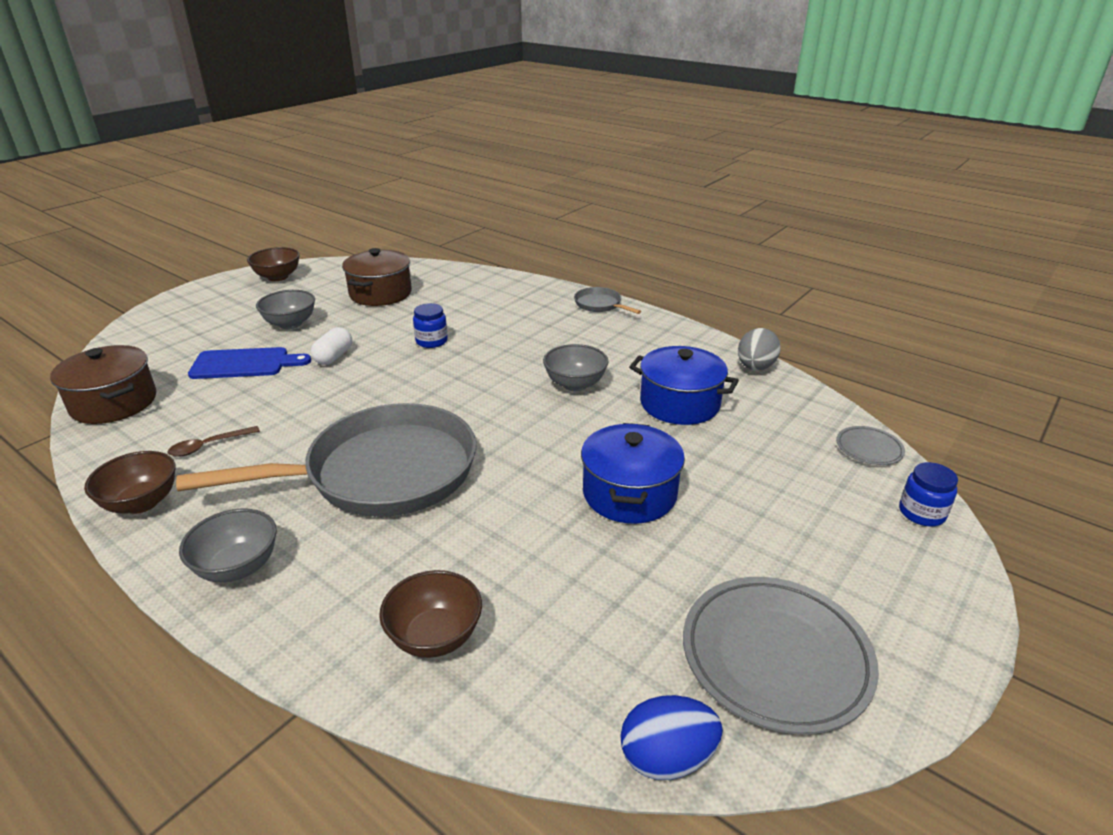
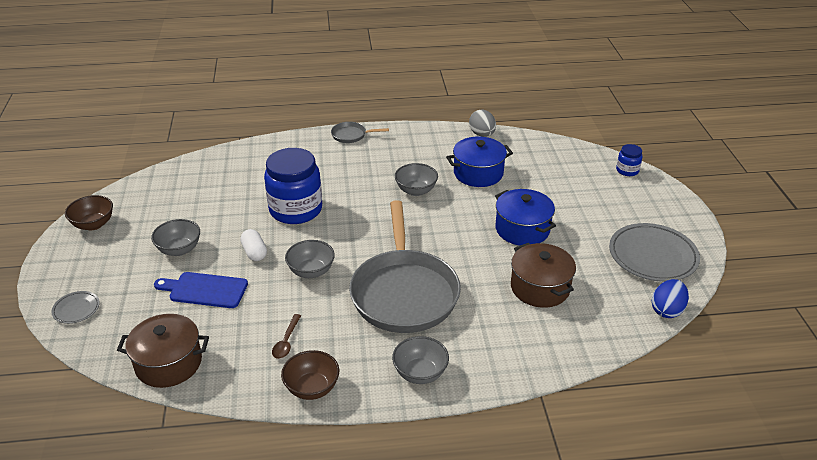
camera: 45 degrees left, 5 degrees up
(245, 364) = (205, 290): blue cutting board -> blue cutting board turned 120 degrees counterclockwise
(343, 399) = (311, 271): none -> grey bowl
(380, 293) = (200, 197): brown pot -> brown pot (540, 288)
(381, 473) = (404, 292): grey pan -> grey pan turned 150 degrees clockwise
(431, 341) = (296, 210): blue jar -> blue jar, size x2.20
(435, 636) = (544, 333): brown bowl -> none
(869, 448) = (577, 152): grey plate -> grey plate (76, 309)

